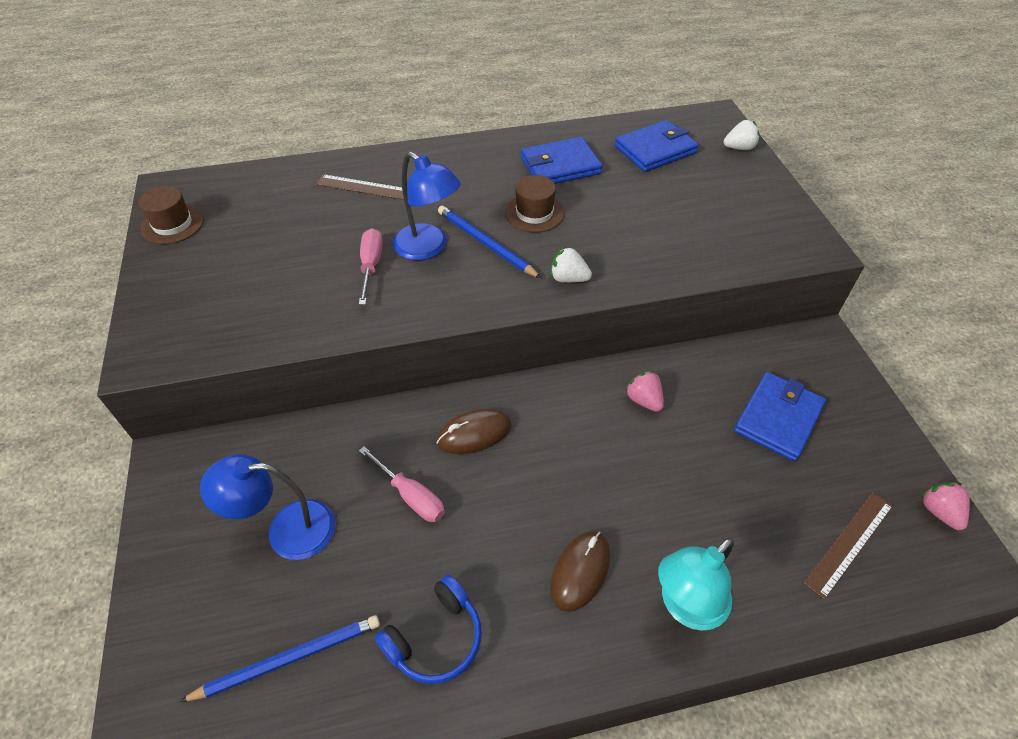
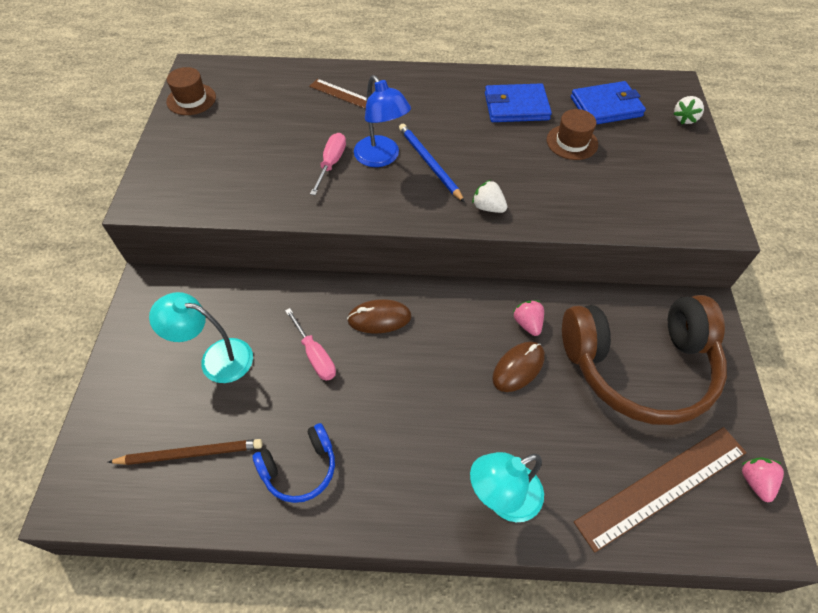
camera: 15 degrees right, 5 degrees up
(287, 530) = (216, 358): blue lamp -> turquoise lamp
(289, 659) = (190, 453): blue pencil -> brown pencil
(534, 213) = (479, 144): brown hat -> brown hat (572, 142)
(580, 571) = (427, 448): brown mouse -> brown mouse (518, 368)
(739, 148) = (684, 119): white strawberry -> white strawberry turned 120 degrees clockwise
(778, 418) = (639, 366): blue wallet -> brown headphones
(849, 543) = (662, 486): brown ruler -> brown ruler, size x1.64

